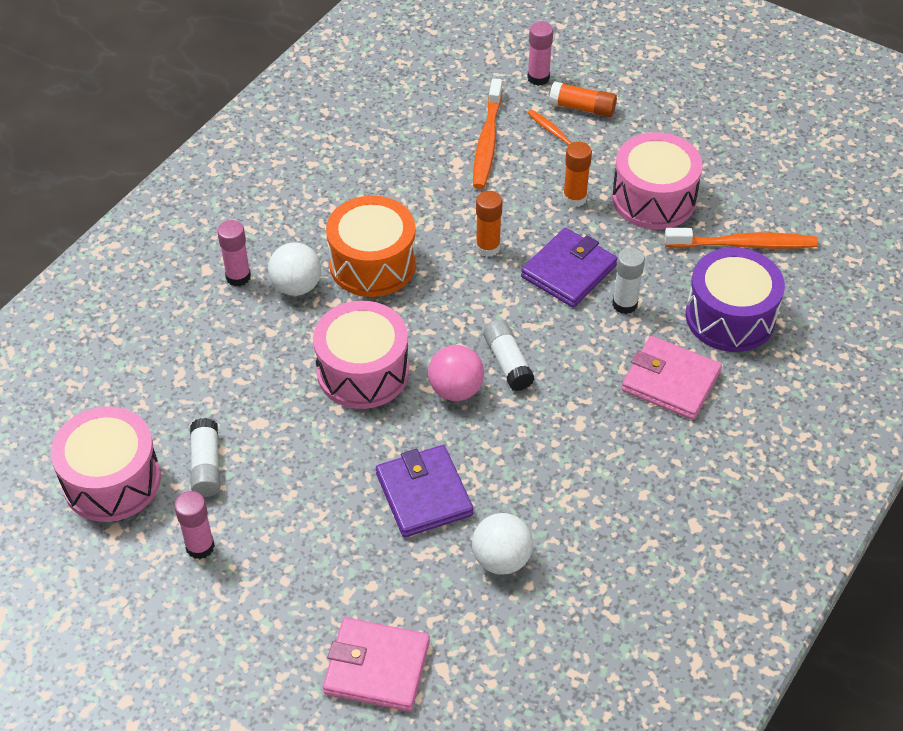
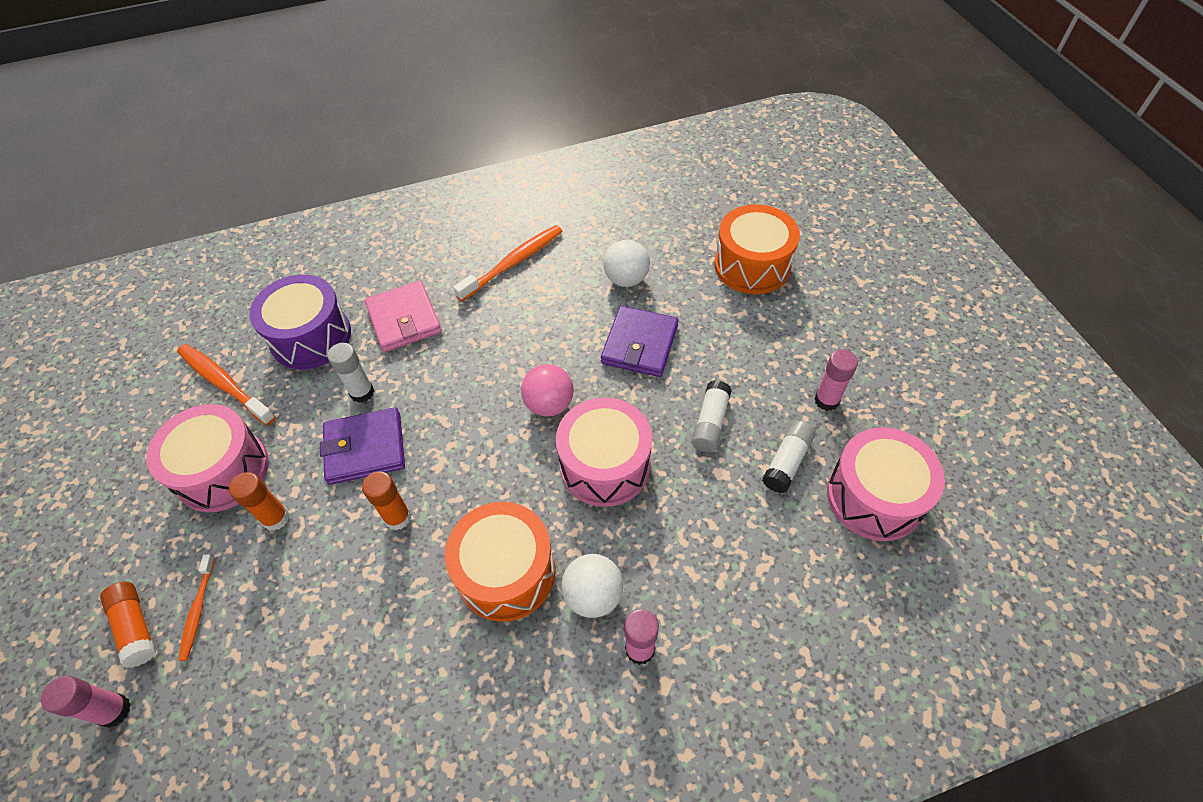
camera: 140 degrees left, 5 degrees up
(376, 667) = (752, 265): pink wallet -> orange drum
(487, 141) = (262, 652): orange toothbrush -> orange toothbrush (513, 263)
(507, 362) = (492, 401): white glue stick -> white glue stick (710, 423)

